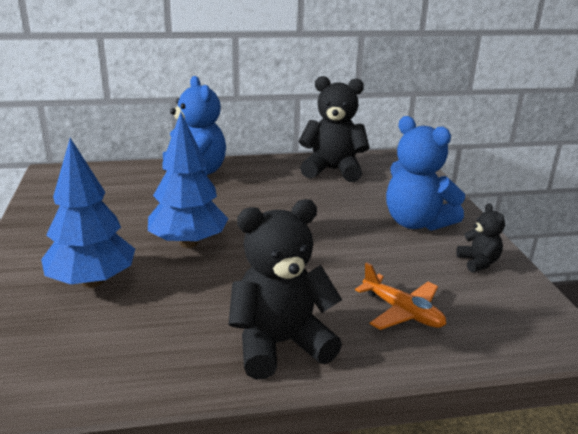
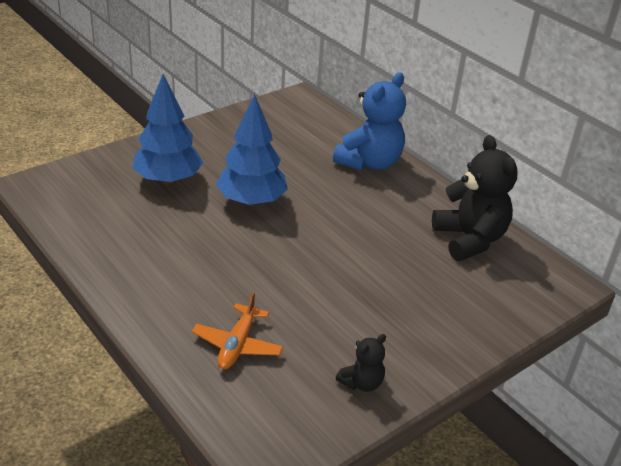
camera: 60 degrees right, 10 degrees up
(280, 344) = (152, 288): black teddy bear -> none
(416, 223) = (407, 324): blue teddy bear -> none

